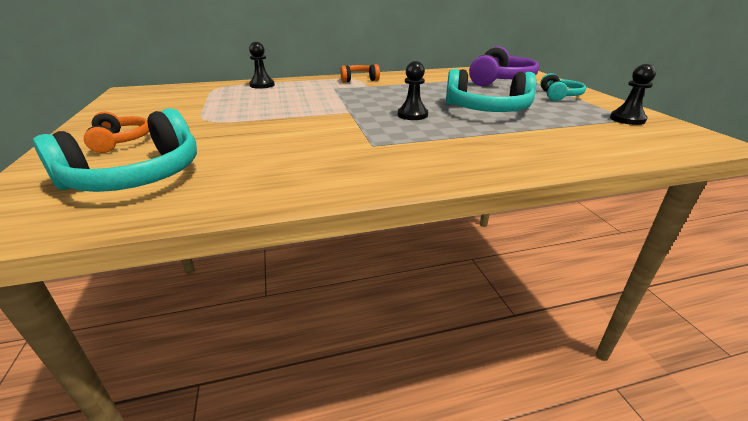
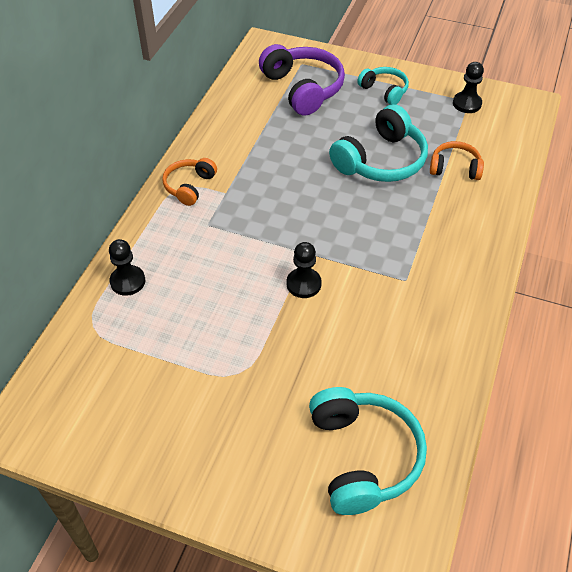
camera: 55 degrees left, 20 degrees up
(120, 141) = (253, 459): orange headphones -> orange headphones (455, 168)
(412, 115) = (353, 215): black pawn -> black pawn (303, 284)

